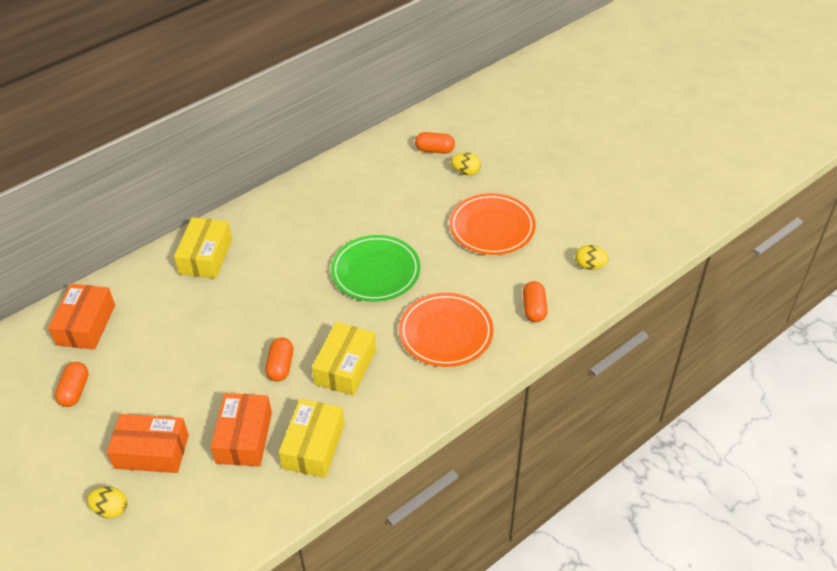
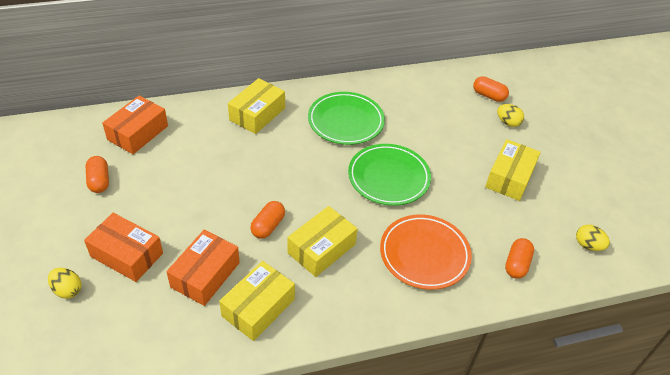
camera: 20 degrees right, 0 degrees up
(75, 391) = (99, 181): orange capsule -> orange capsule turned 45 degrees counterclockwise
(303, 230) = (346, 121): none -> green plate
(492, 227) = (509, 177): orange plate -> yellow box

